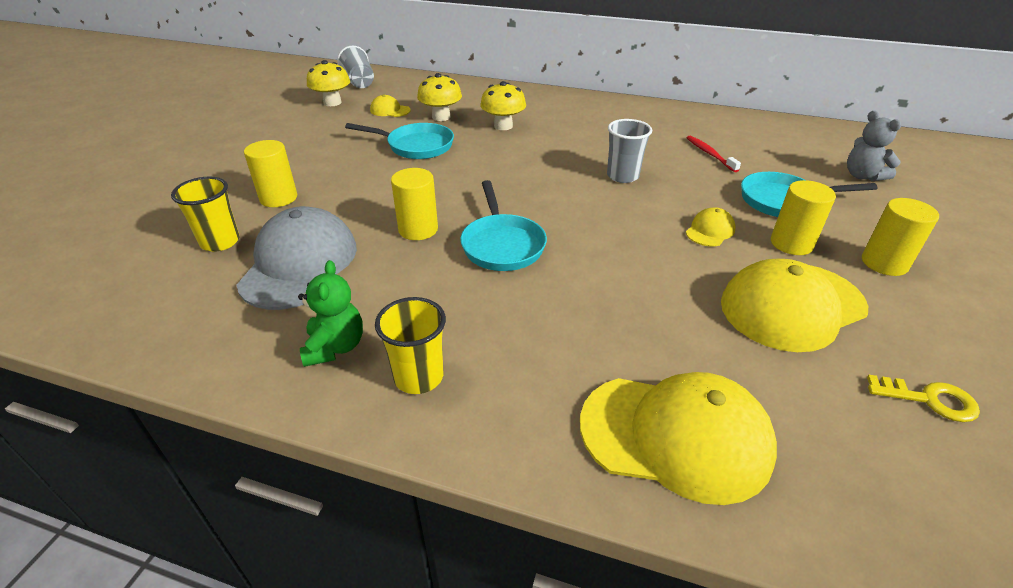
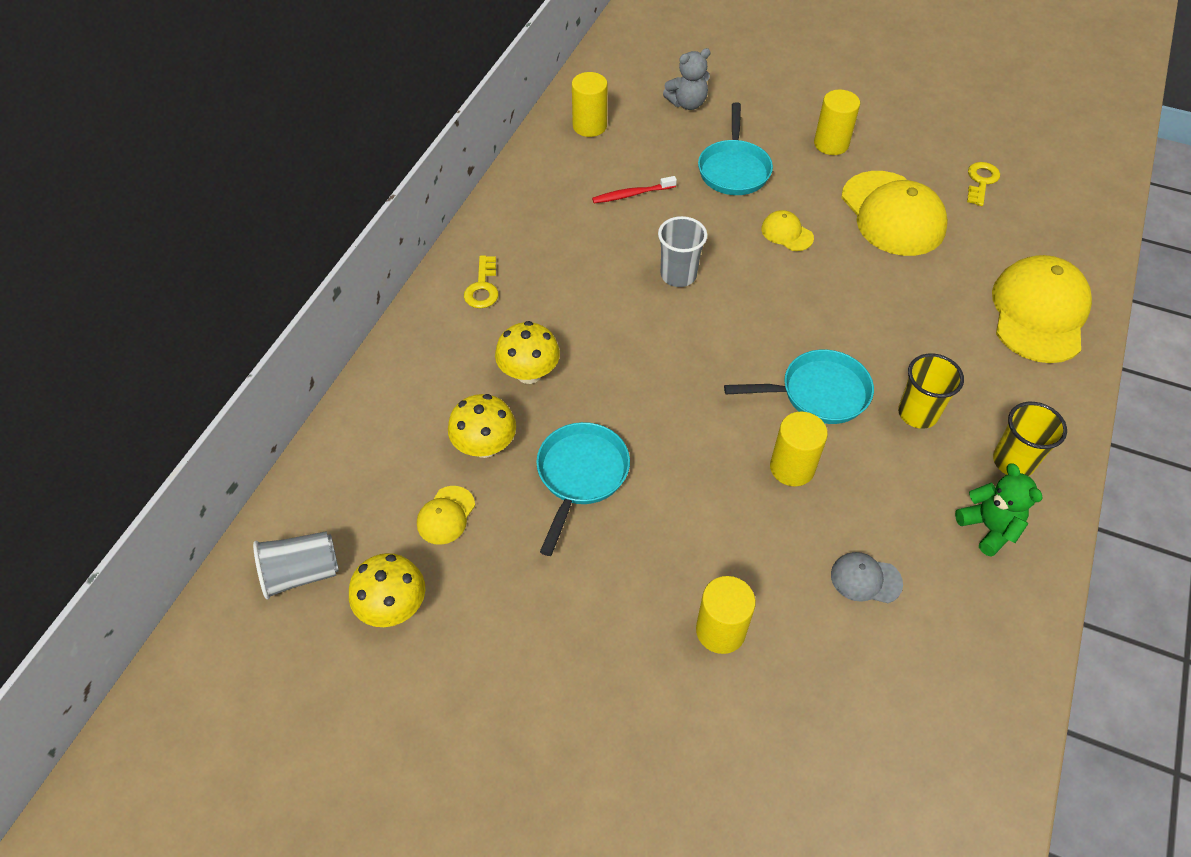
camera: 85 degrees left, 15 degrees up
(220, 242) = (827, 678): yellow cup -> yellow cup (917, 413)
(299, 264) = (865, 579): grey cap -> grey cap, size x0.45
(335, 347) = (988, 527): green teddy bear -> green teddy bear turned 60 degrees clockwise
(577, 108) = (482, 287): none -> yellow key
(791, 243) = (805, 187): yellow cylinder -> yellow cylinder (589, 126)

